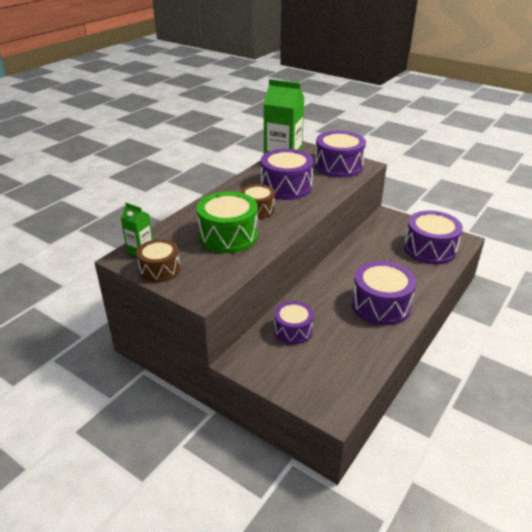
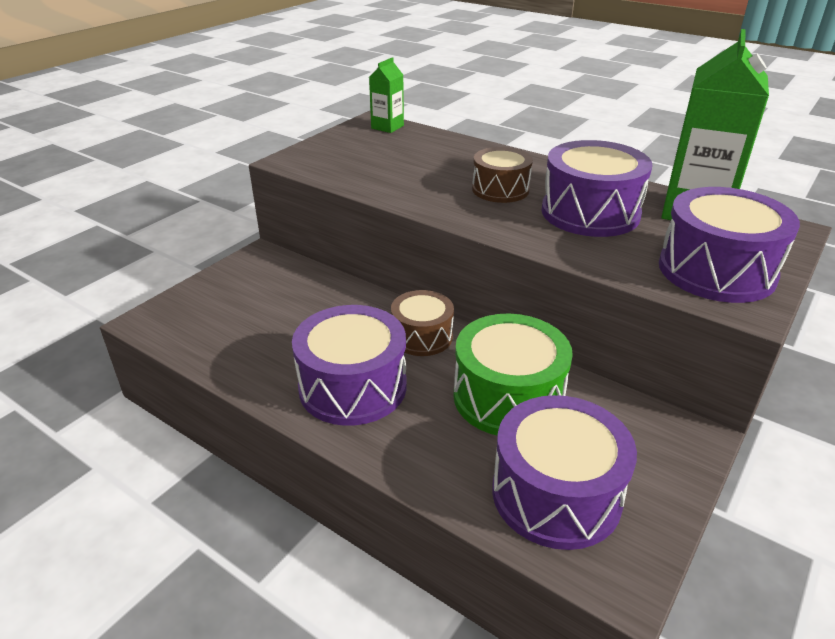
camera: 90 degrees right, 0 degrees up
(160, 269) = (346, 138): brown drum -> brown drum (422, 336)
(228, 236) = (421, 171): green drum -> green drum (508, 397)
(293, 330) = (307, 294): purple drum -> none

